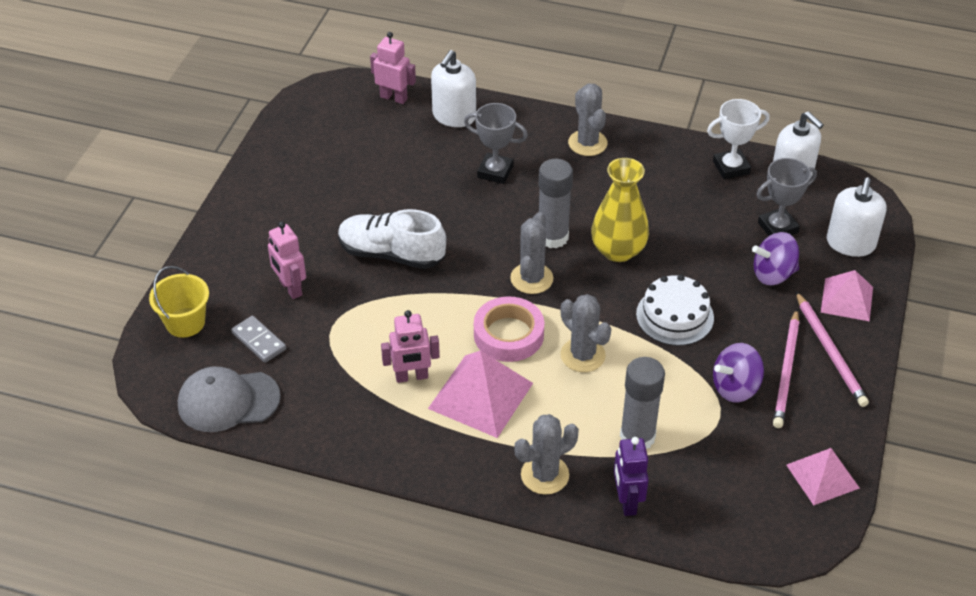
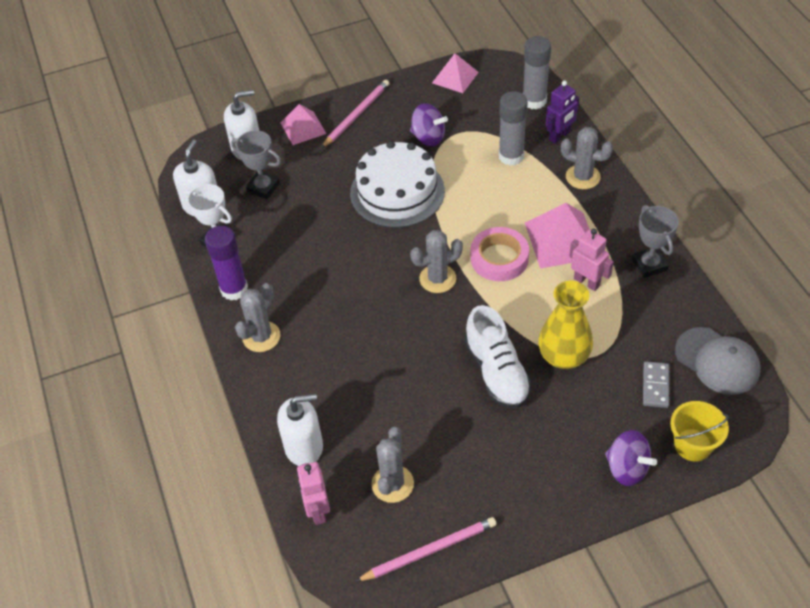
camera: 125 degrees left, 5 degrees up
(290, 288) = (593, 407): pink robot -> none
(495, 172) = (347, 372): grey trophy -> grey trophy (649, 265)
(552, 237) = (386, 293): grey glue stick -> grey glue stick (534, 101)
(582, 355) = (477, 214): grey cactus -> grey cactus (392, 484)
(618, 250) = (364, 251): yellow vase -> yellow vase (563, 356)
(659, 152) = (234, 289): none -> purple glue stick
(675, 316) = (397, 192): white cake -> white cake, size x1.55
(773, 274) = (312, 168): purple spinning top -> purple spinning top (627, 468)
(786, 371) = (392, 124): pink pencil -> pink pencil (430, 551)

